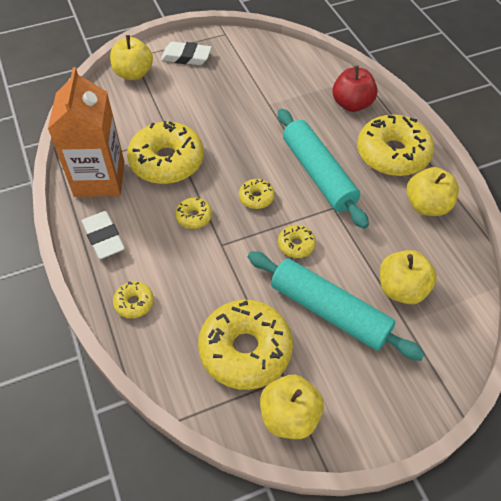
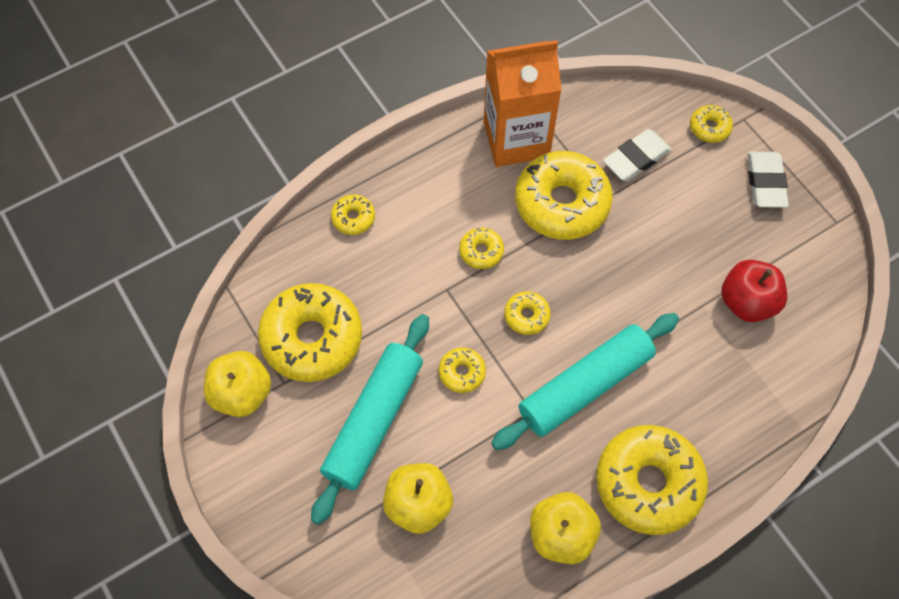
camera: 80 degrees right, 10 degrees up
(104, 238) = (432, 167): white eraser -> white eraser (636, 158)
(134, 74) = (709, 128): yellow apple -> yellow donut
(352, 104) = (736, 419): red apple -> red apple (747, 302)

